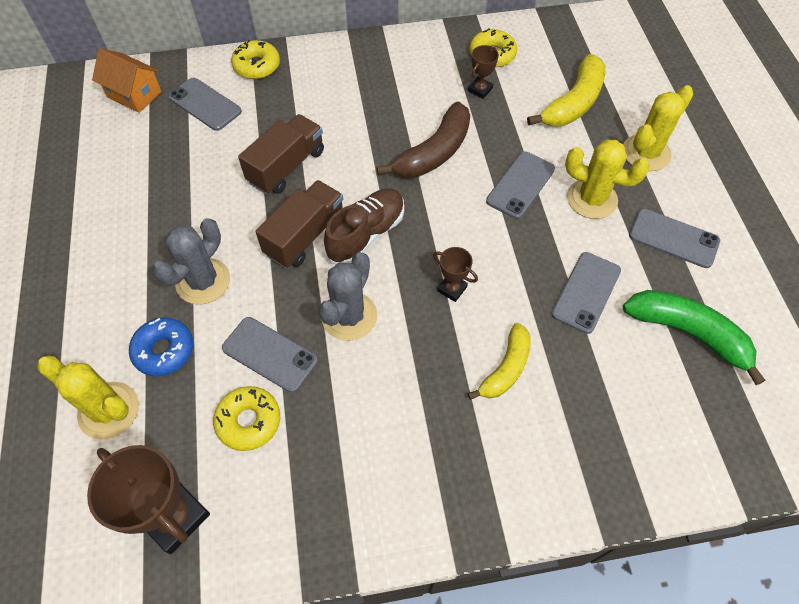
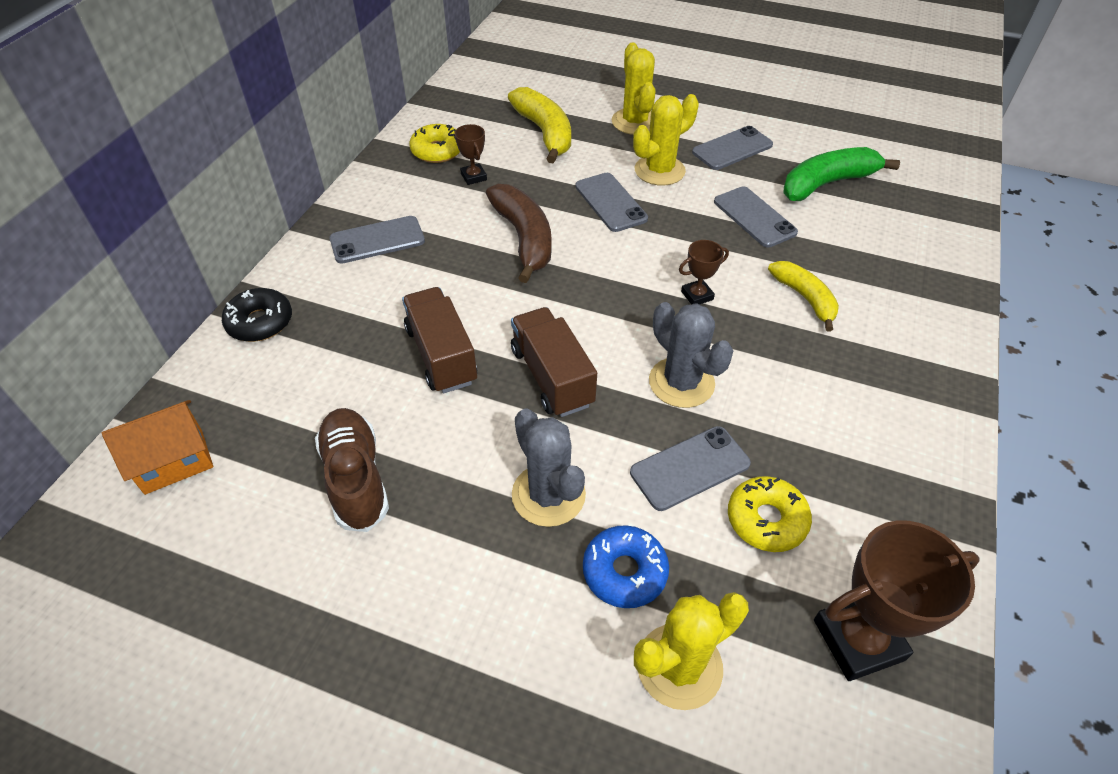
camera: 60 degrees left, 10 degrees down
(205, 104) = (271, 393): grey phone -> grey phone (377, 240)
(257, 66) = (260, 322): yellow donut -> black donut
(366, 234) = (587, 328): brown shoe -> brown shoe (356, 478)

